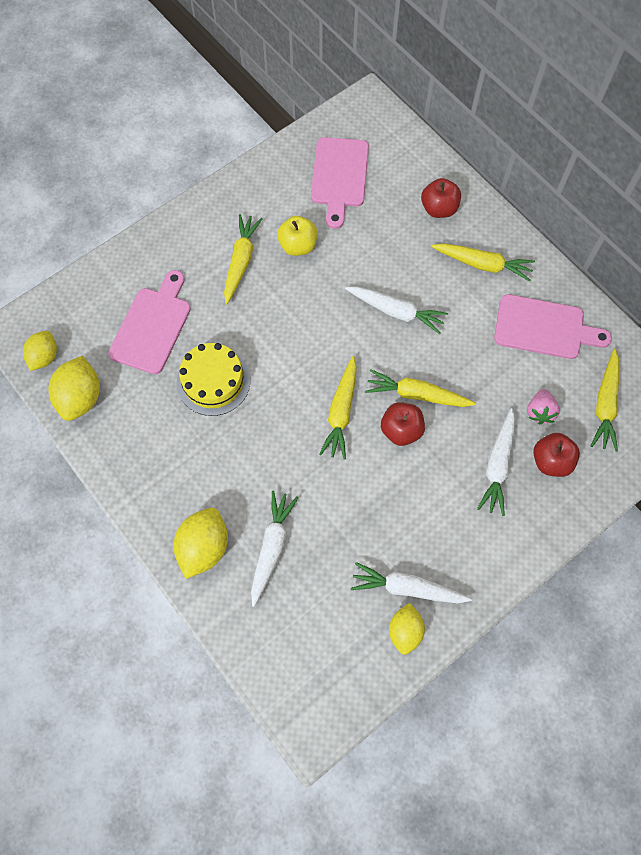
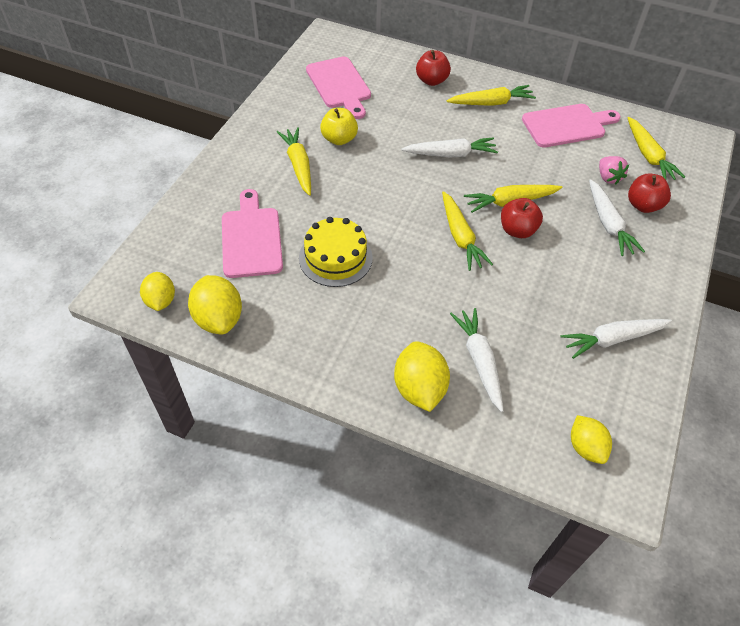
camera: 30 degrees left, 15 degrees down
(405, 631) = (637, 372): yellow lemon -> yellow lemon (585, 447)

